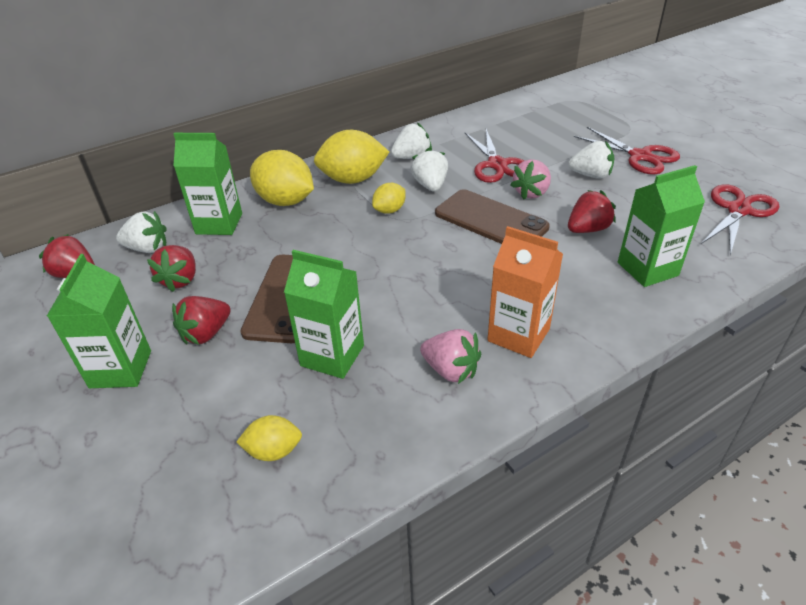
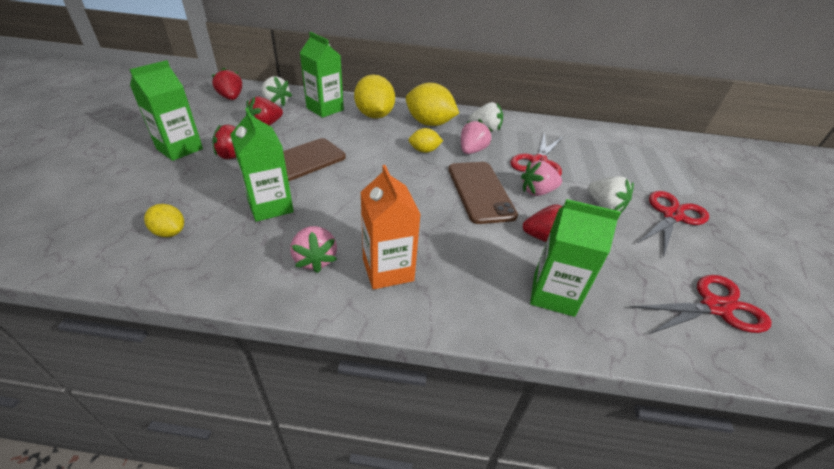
camera: 35 degrees right, 0 degrees up
(430, 185) = (472, 151): white strawberry -> pink strawberry
(640, 156) = (672, 216): red scissors -> red scissors turned 135 degrees counterclockwise

